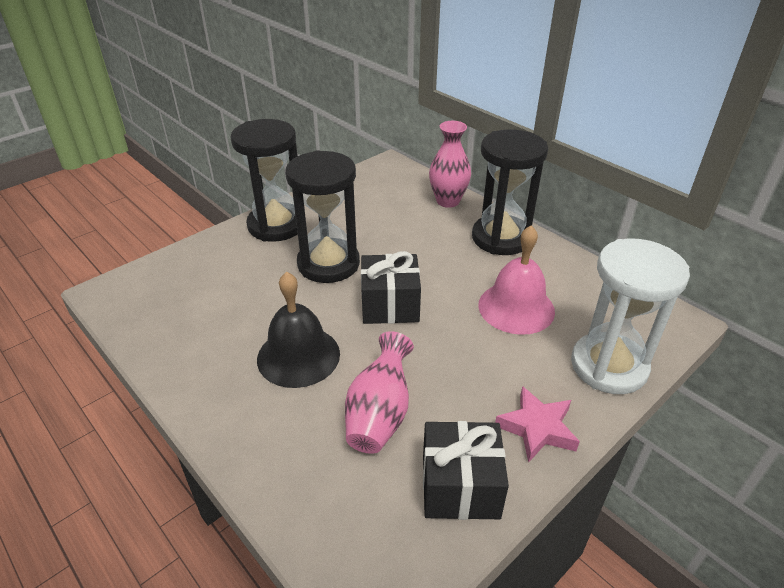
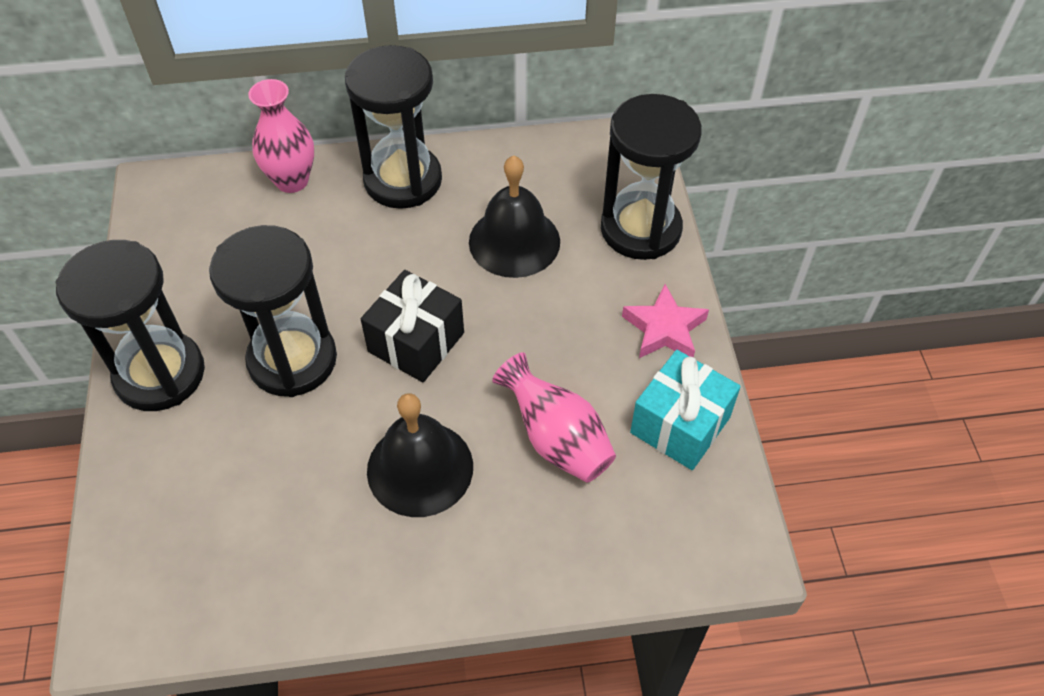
camera: 55 degrees left, 15 degrees up
(460, 486) = (680, 425): black gift -> turquoise gift
(516, 307) = (514, 241): pink bell -> black bell
(608, 366) = (640, 229): white hourglass -> black hourglass

